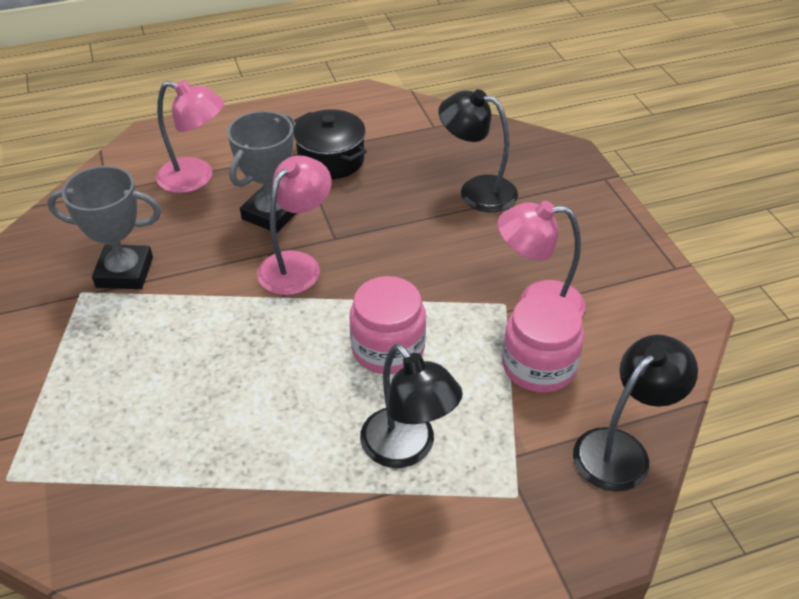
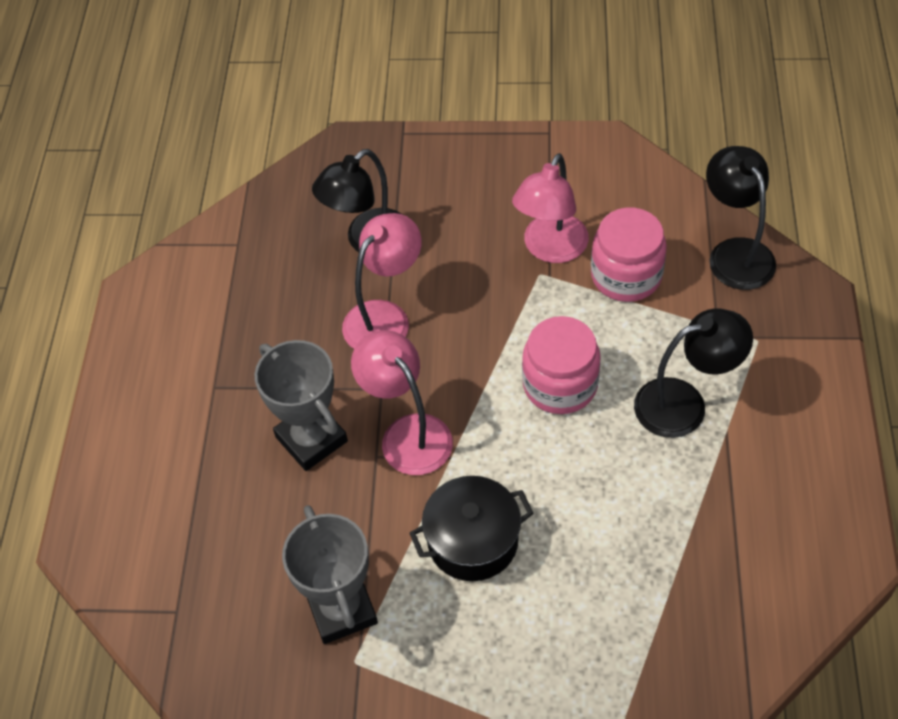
camera: 65 degrees left, 10 degrees up
(125, 272) = (341, 609): grey trophy -> grey trophy turned 45 degrees counterclockwise
(196, 178) = (204, 505): pink lamp -> pink lamp (385, 317)
(331, 160) = (245, 358): black pot -> black pot (472, 541)

